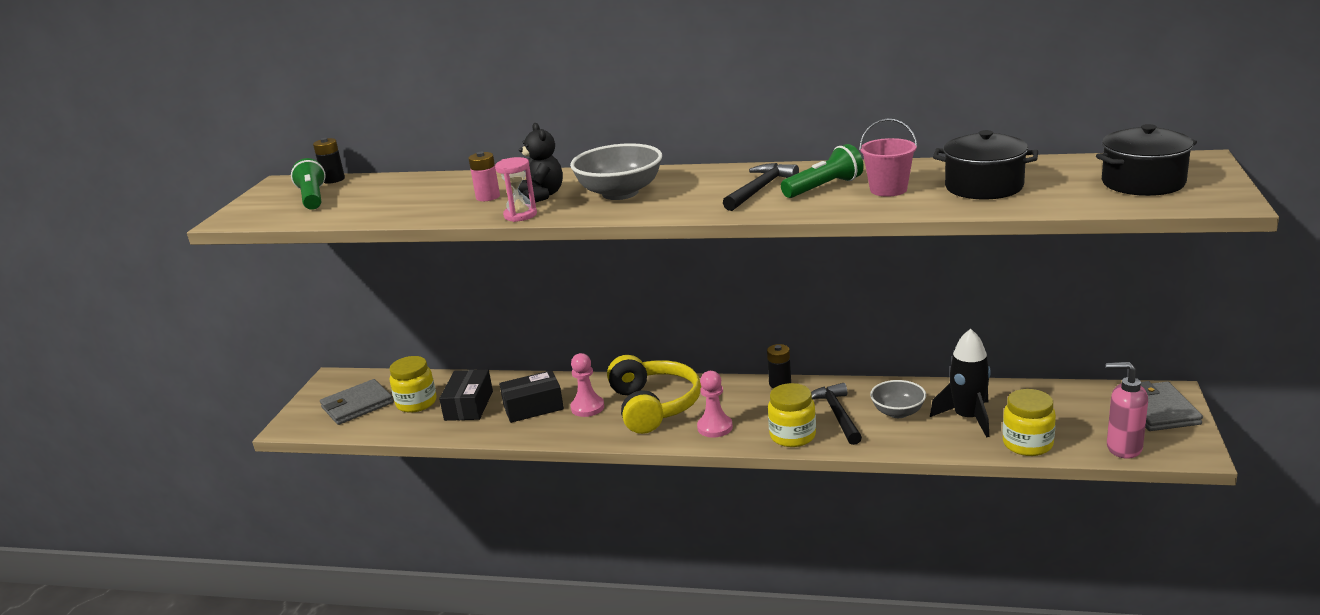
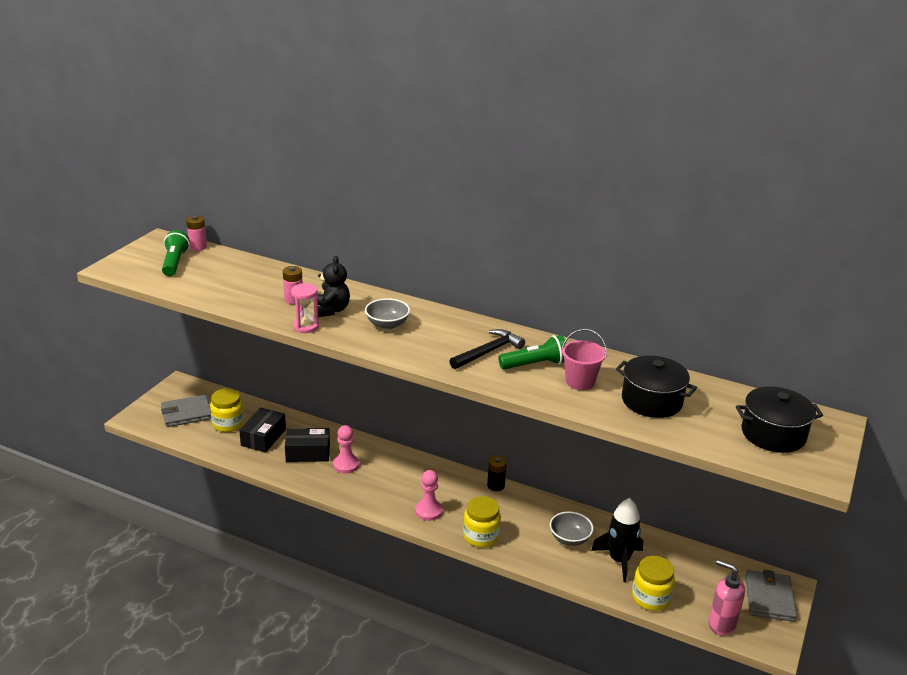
camera: 10 degrees right, 5 degrees up
(333, 179) = (198, 247): black battery -> pink battery
(620, 193) = (387, 325): grey bowl -> grey bowl, size x0.63
(653, 406) = (393, 478): yellow headphones -> none
(837, 415) = (523, 527): black hammer -> none

